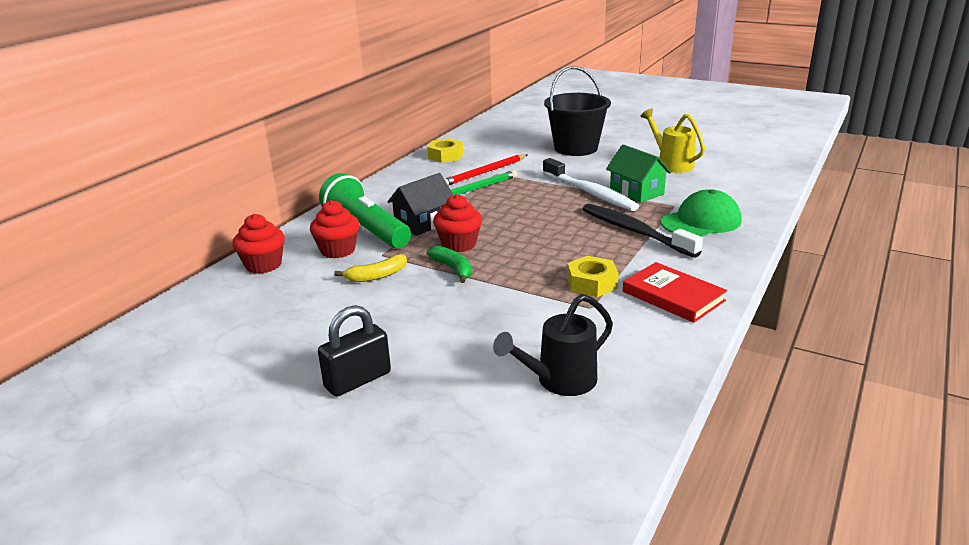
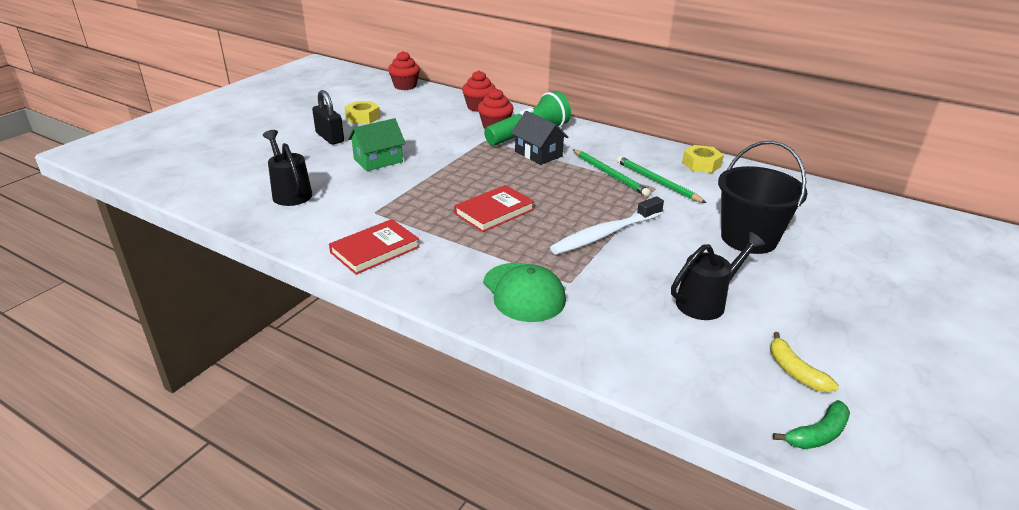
camera: 90 degrees right, 5 degrees up
(377, 276) = (452, 139): yellow banana -> yellow banana (795, 371)
(453, 269) = (454, 164): green banana -> green banana (817, 434)
(459, 244) = (495, 167): red cupcake -> red cupcake (405, 86)
(485, 172) = (657, 182): red pencil -> green pencil
(566, 240) = (494, 211): none -> red book
(591, 283) = (411, 216): yellow nut -> yellow nut (363, 117)
(635, 231) = (505, 248): black toothbrush -> none
(636, 192) = (608, 263): green house -> green house (378, 160)
(671, 164) = (706, 302): yellow watering can -> black watering can

